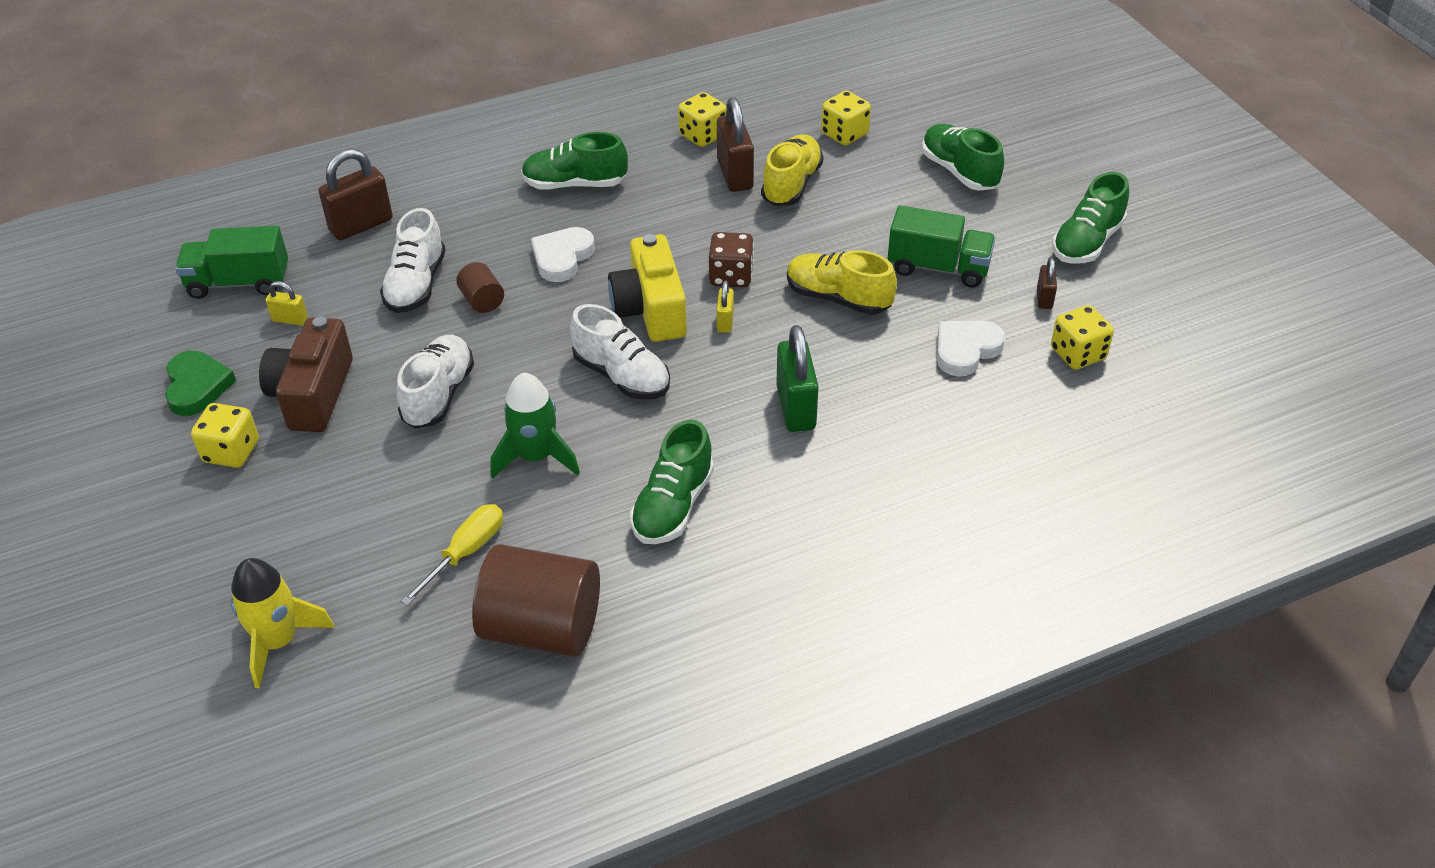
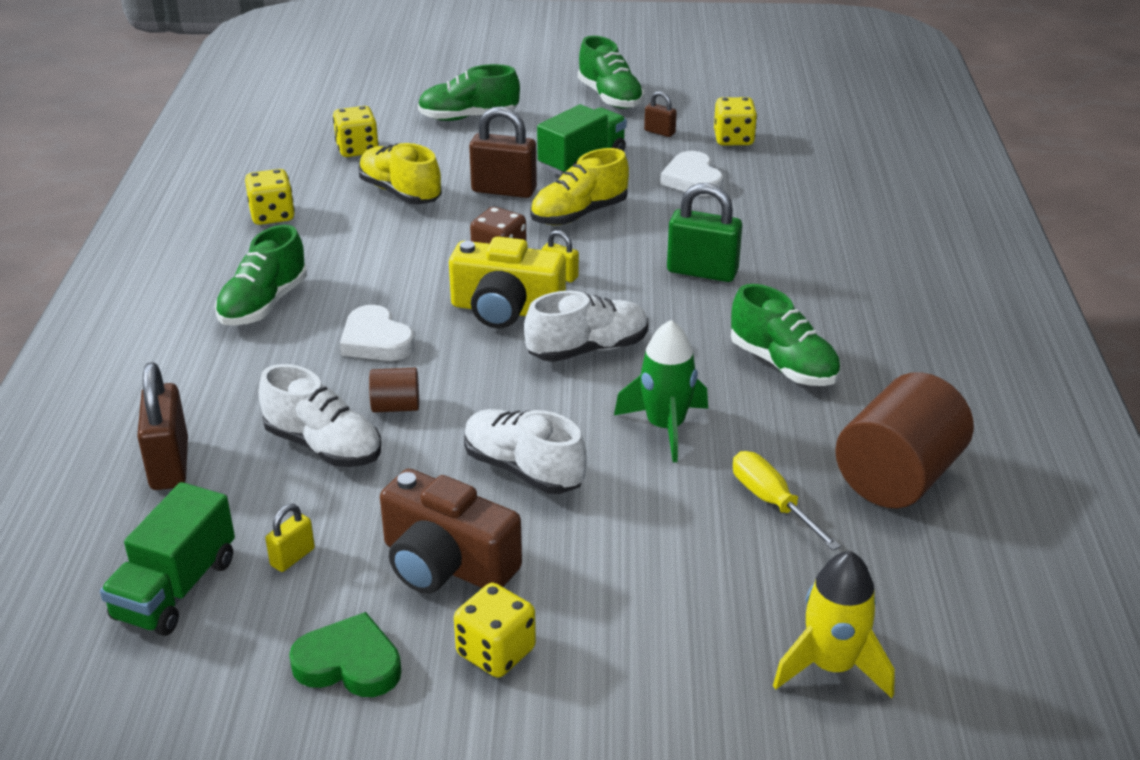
camera: 65 degrees left, 10 degrees down
(735, 175) = (353, 215): brown padlock -> brown padlock (504, 190)

